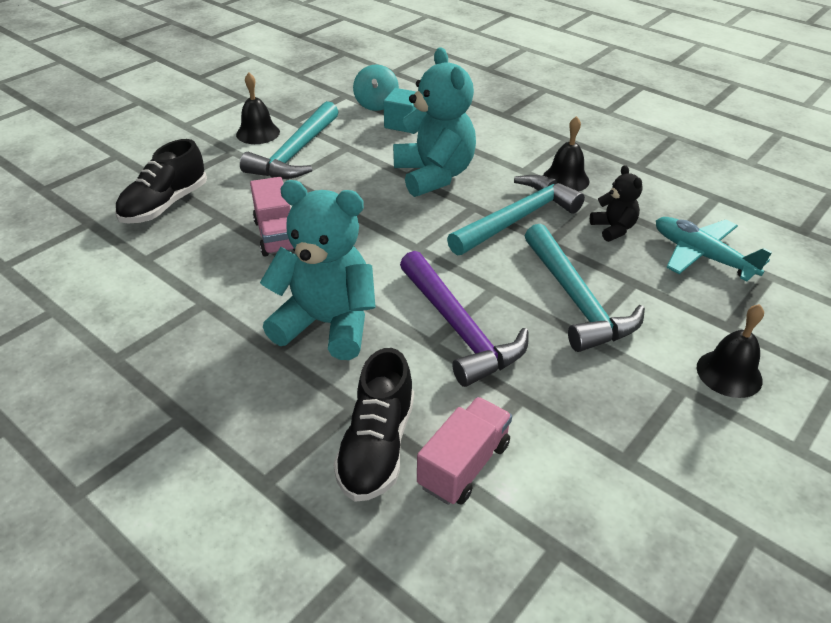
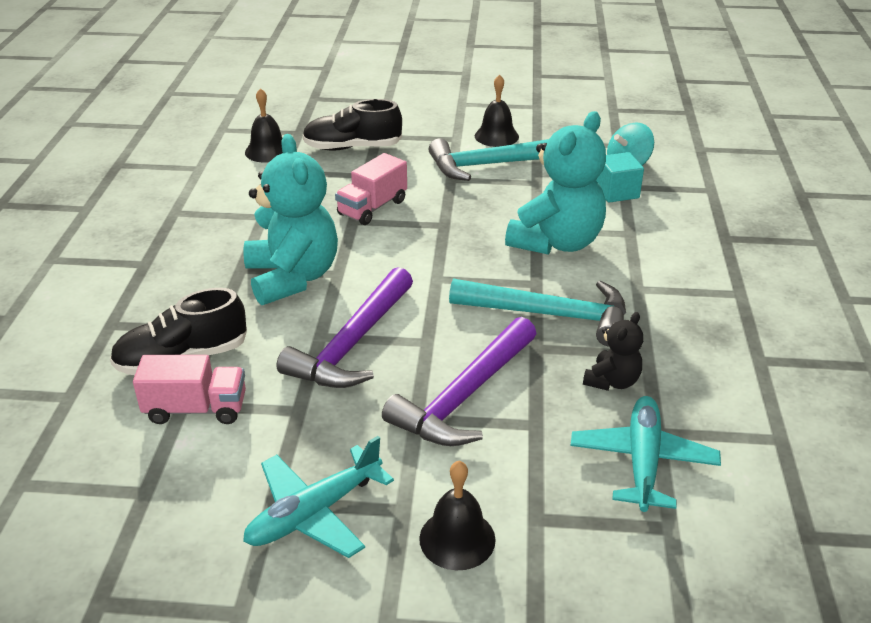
camera: 55 degrees right, 5 degrees down
(565, 179) = (660, 319): black bell -> black bell (267, 151)
(576, 299) = (465, 396): turquoise hammer -> purple hammer
(656, 440) = (314, 513): none -> turquoise plane

